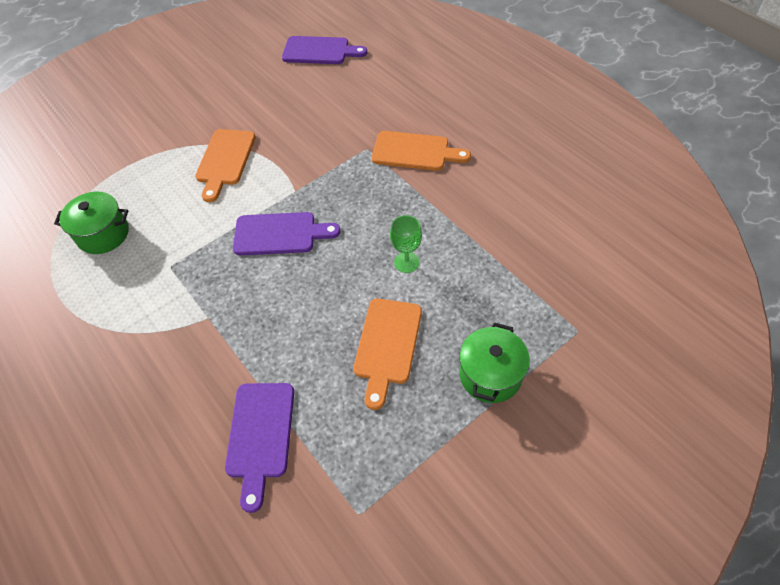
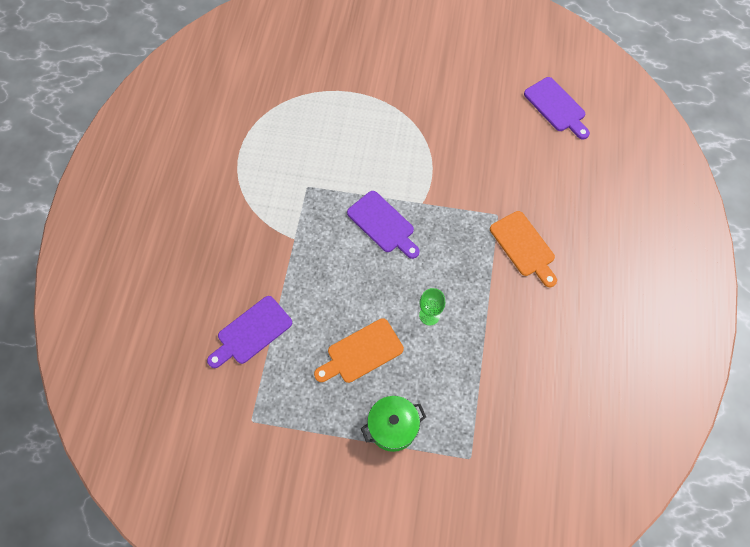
camera: 45 degrees right, 10 degrees up
(103, 234) = (295, 130): green pot -> none
(225, 160) = (407, 141): orange cutting board -> none

